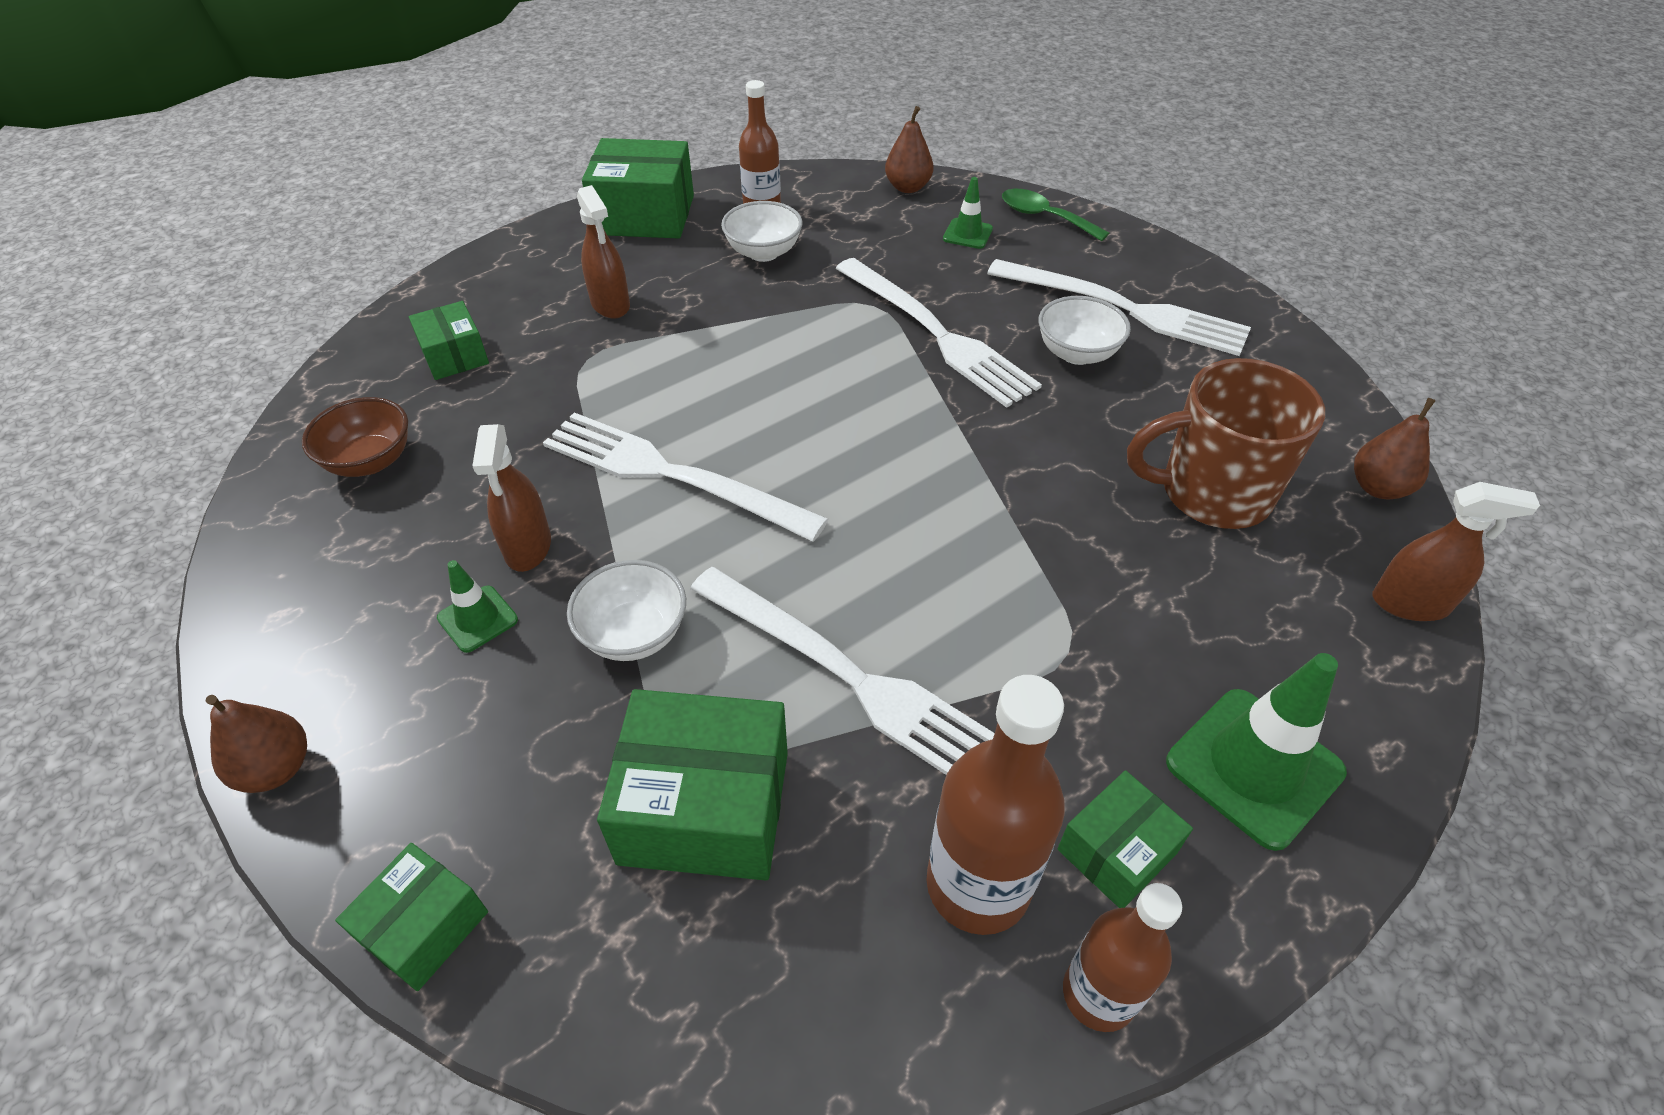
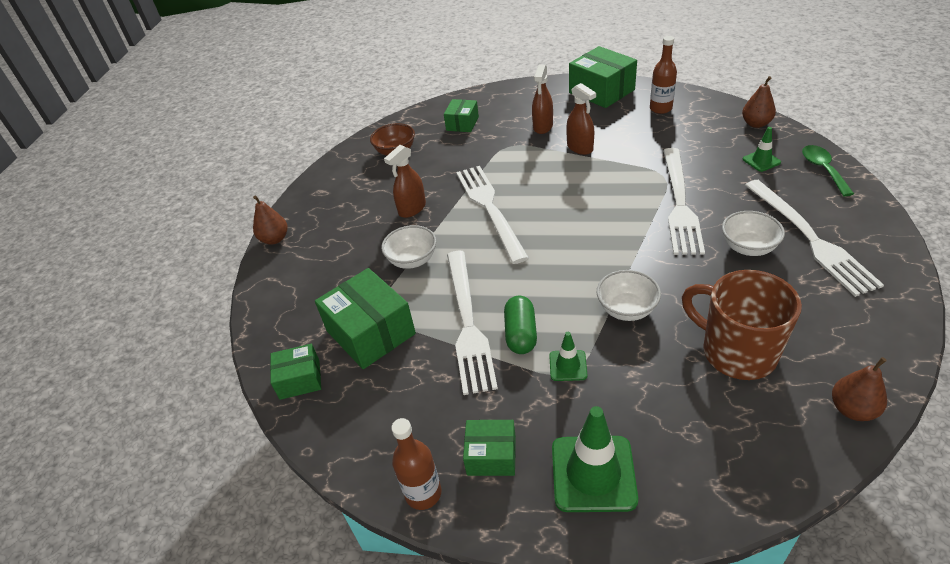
camera: 50 degrees right, 5 degrees down
(424, 927) = (263, 311): green box -> green box (300, 379)
(477, 619) = (371, 225): green traffic cone -> green traffic cone (568, 365)
(763, 252) = (638, 129): white bowl -> white bowl (626, 309)
(945, 641) = (521, 334): none -> green capsule
(978, 885) = (426, 425): brown bottle -> none
(1410, 603) = (786, 472): brown spray bottle -> brown spray bottle (580, 148)

